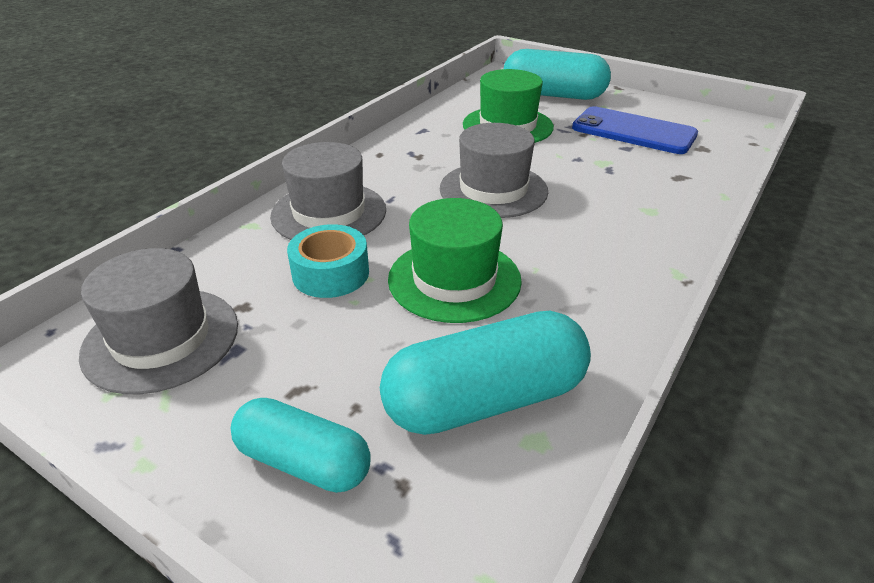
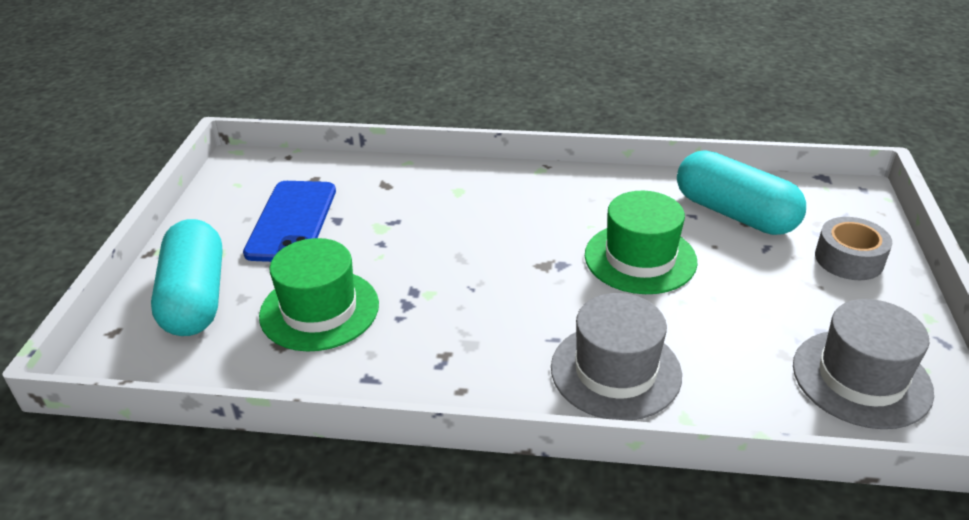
camera: 115 degrees left, 0 degrees up
(303, 462) = (849, 259): turquoise capsule -> grey tape
(330, 273) = (698, 324): turquoise tape -> none
(493, 190) = (485, 278): grey hat -> none

